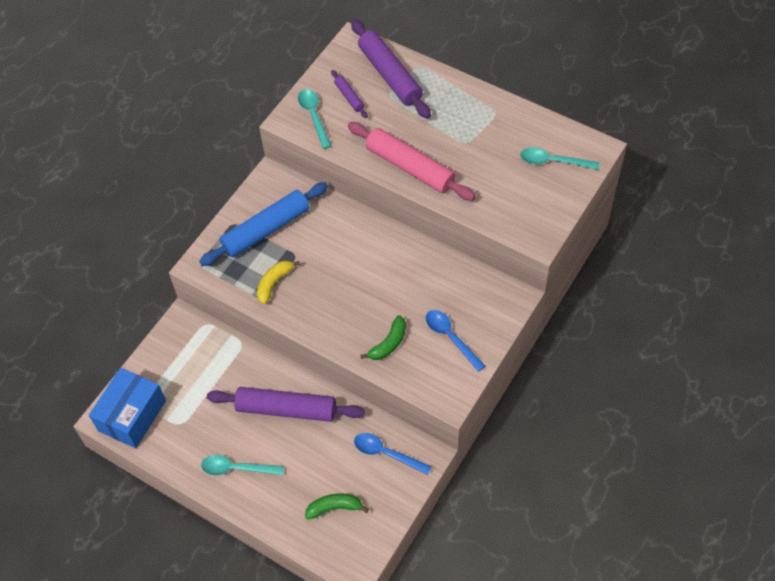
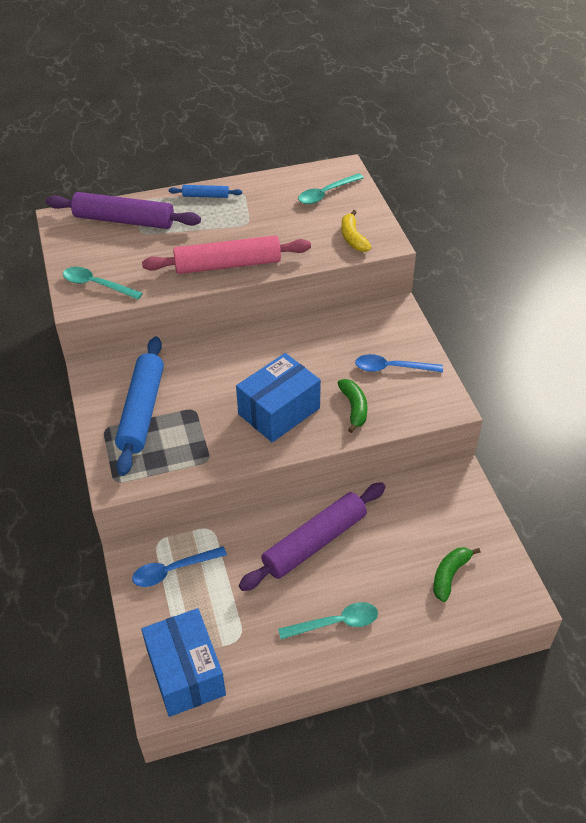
camera: 50 degrees left, 10 degrees down
(236, 468) = (335, 623): turquoise spoon -> turquoise spoon turned 150 degrees counterclockwise
(274, 283) = (203, 442): yellow banana -> yellow banana (353, 238)
(341, 303) = (279, 411): none -> blue box
(349, 97) = (110, 254): purple rolling pin -> none
(386, 453) = (432, 502): blue spoon -> blue spoon (173, 570)
(467, 96) = (205, 196): none -> blue rolling pin

